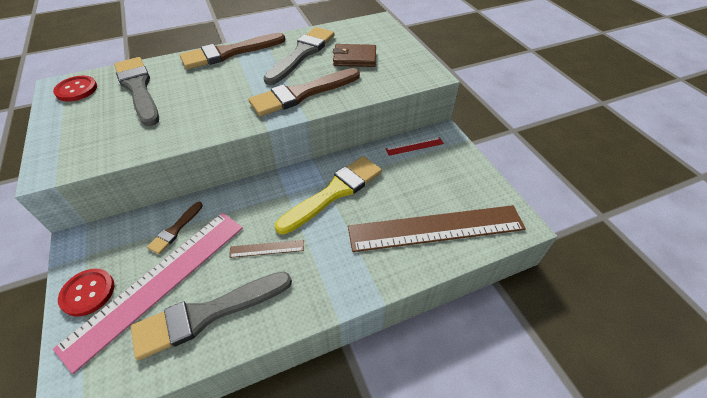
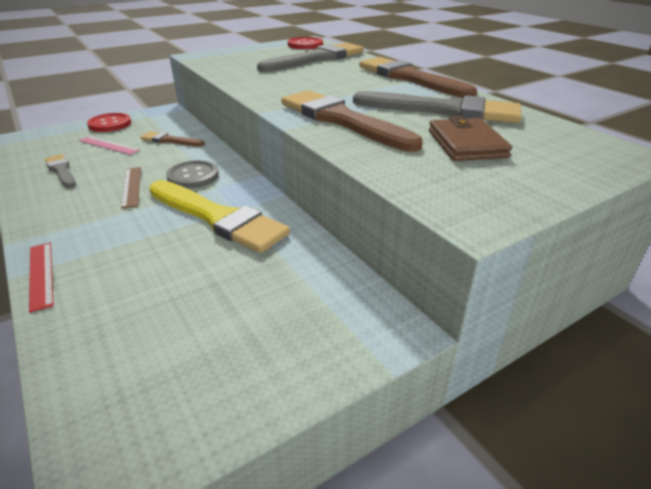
camera: 80 degrees right, 15 degrees down
(158, 282) = (109, 145): pink ruler -> pink ruler, size x0.40
(207, 314) = (61, 171): grey brush -> grey brush, size x0.50
(263, 208) = (193, 176): none -> grey button
(414, 146) = (339, 288): red ruler -> red ruler (41, 274)
(436, 228) = (128, 324): brown ruler -> none

